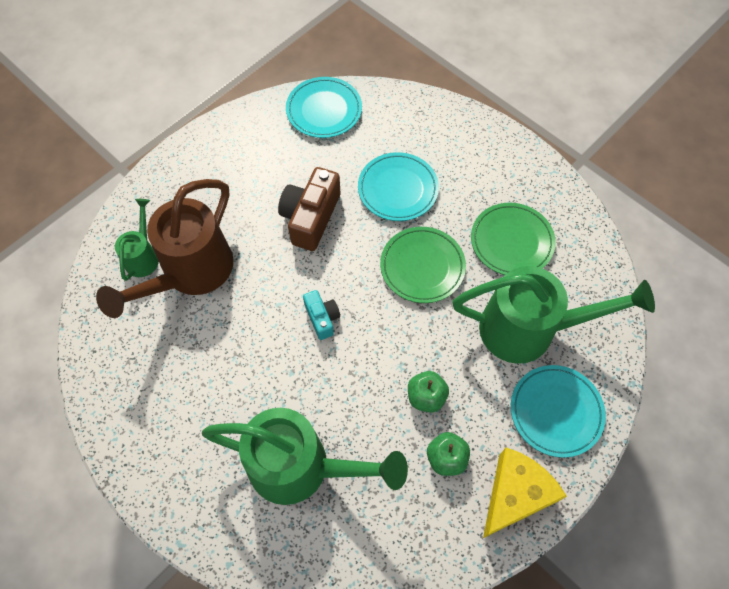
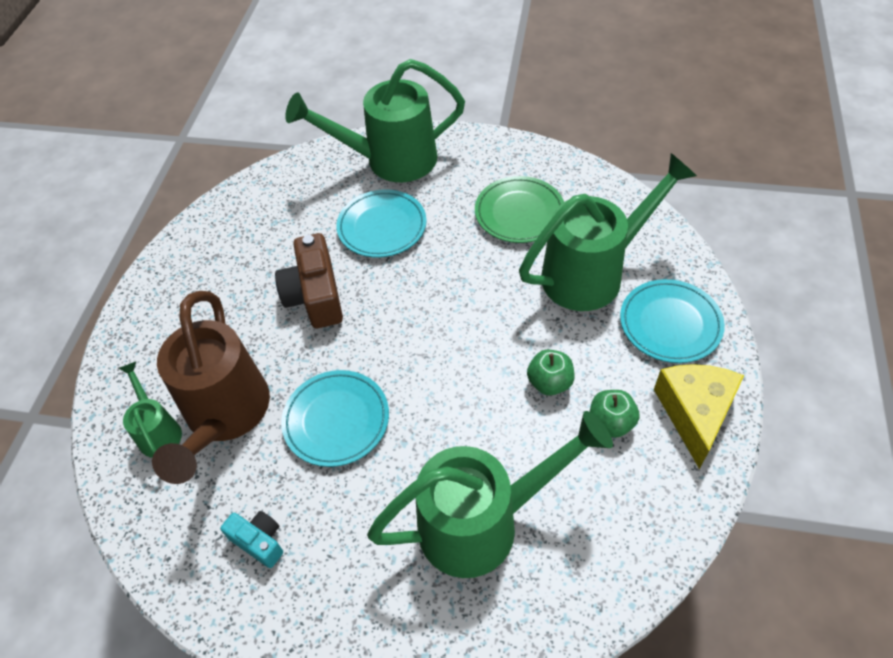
camera: 30 degrees left, 10 degrees down
(322, 318) = (396, 375): turquoise camera -> turquoise camera (259, 541)
(324, 110) = (257, 199): turquoise plate -> turquoise plate (336, 420)
(422, 267) = (456, 277): green plate -> none
(446, 134) = (391, 160): none -> green watering can

